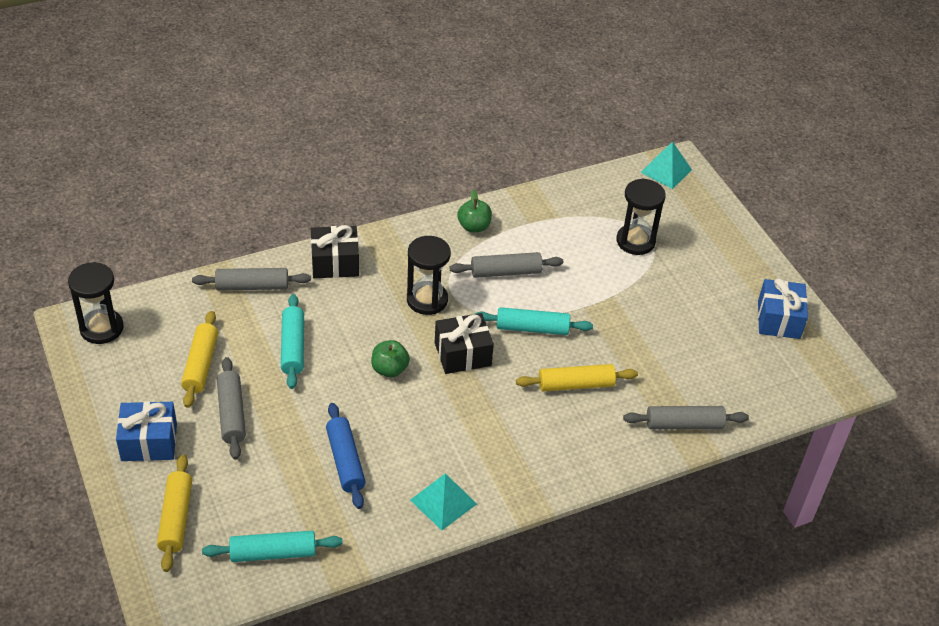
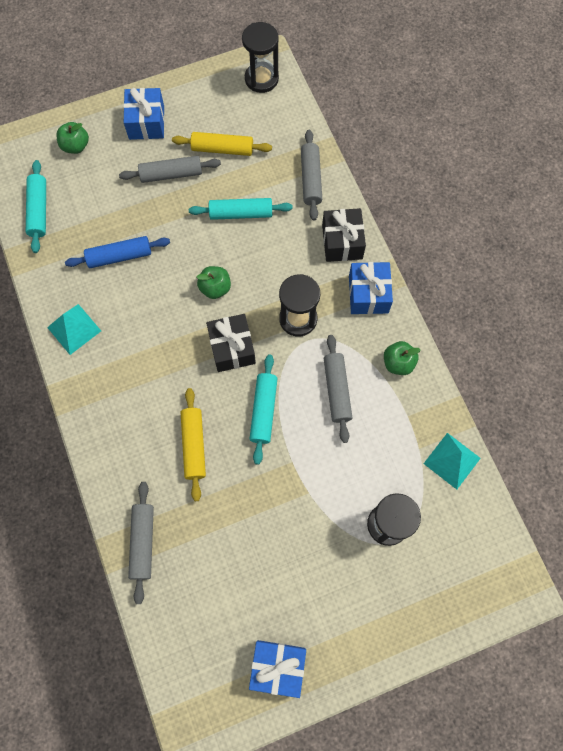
camera: 95 degrees right, 25 degrees up
(176, 518) = (75, 146): yellow rolling pin -> green apple
(398, 245) = (368, 294): none -> blue gift
(666, 171) = (505, 573): turquoise pyramid -> turquoise pyramid (452, 461)

